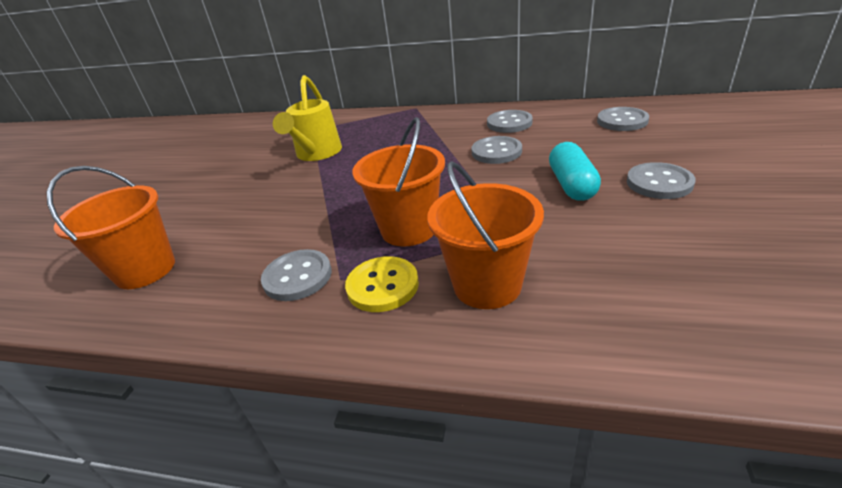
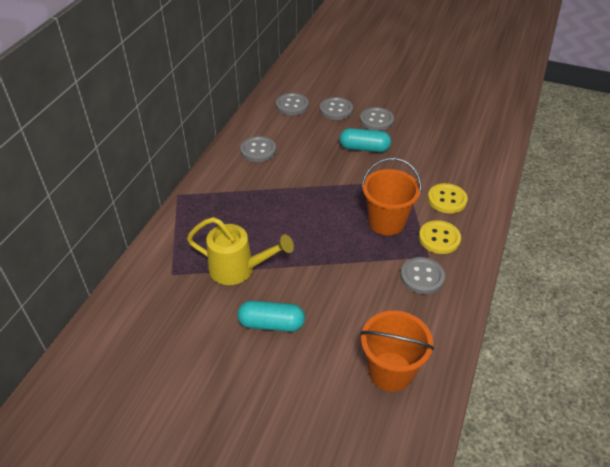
camera: 85 degrees left, 10 degrees up
(241, 184) = (271, 324): none -> turquoise capsule
(487, 285) = (447, 199): orange bucket -> yellow button
(496, 152) = (303, 166): grey button -> grey button (336, 110)

